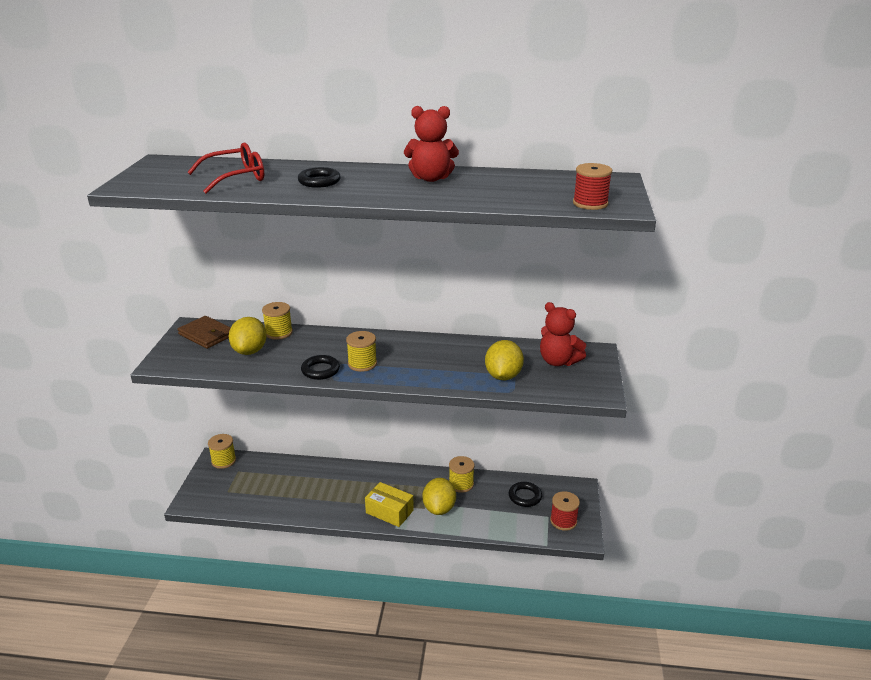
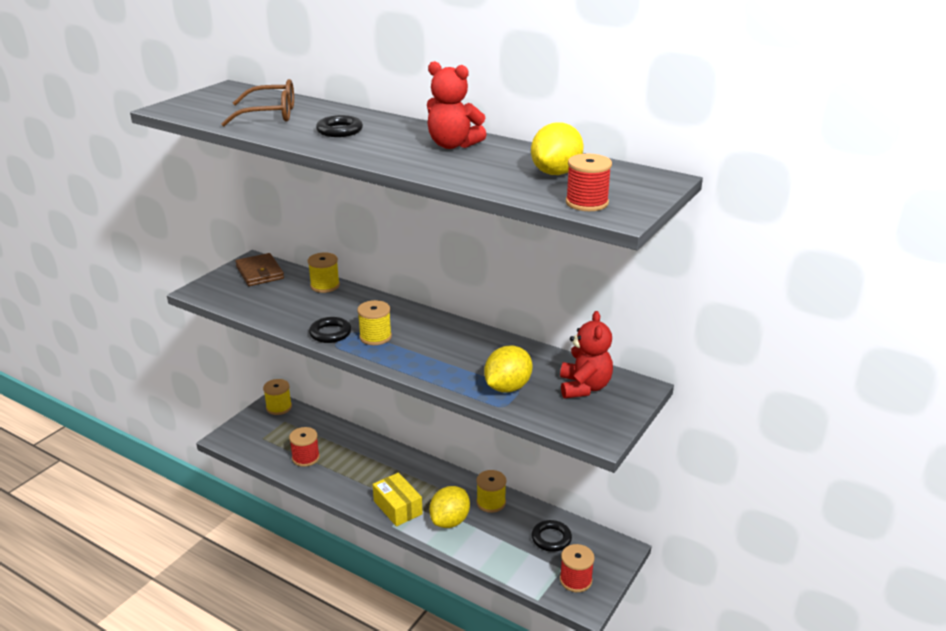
camera: 25 degrees right, 0 degrees up
(235, 178) = (270, 115): red glasses -> brown glasses
(250, 351) = (283, 298): yellow lemon -> yellow lemon (556, 173)
(280, 496) = (305, 458): none -> red spool
(558, 361) = (584, 387): red teddy bear -> red teddy bear turned 150 degrees counterclockwise

